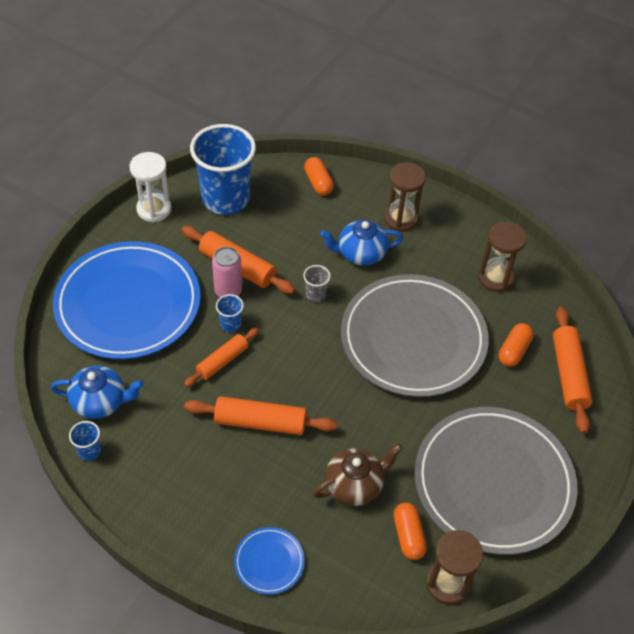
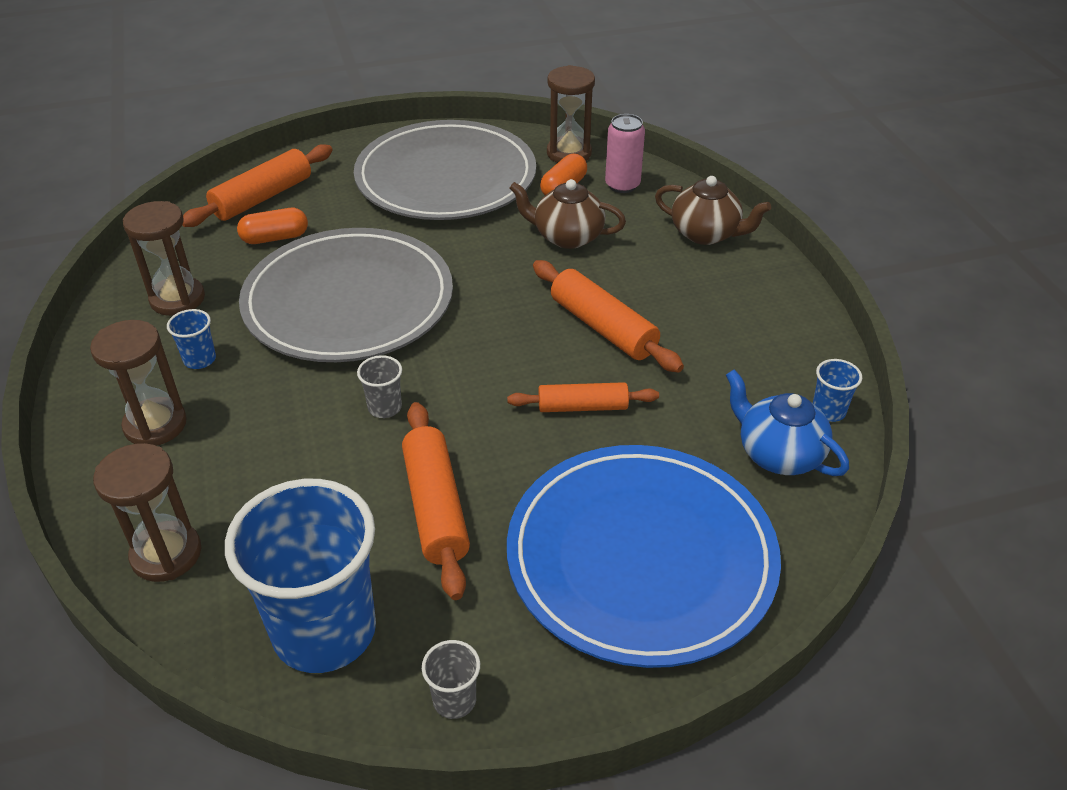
camera: 135 degrees left, 10 degrees down
(154, 209) = (454, 700): white hourglass -> grey cup
(228, 291) = (484, 483): pink can -> pink can (622, 185)
(230, 324) = (527, 441): blue cup -> blue cup (200, 359)
(269, 562) = (706, 234): blue plate -> brown teapot
(318, 183) = (166, 554): orange capsule -> brown hourglass
(360, 253) = (266, 418): blue teapot -> none

